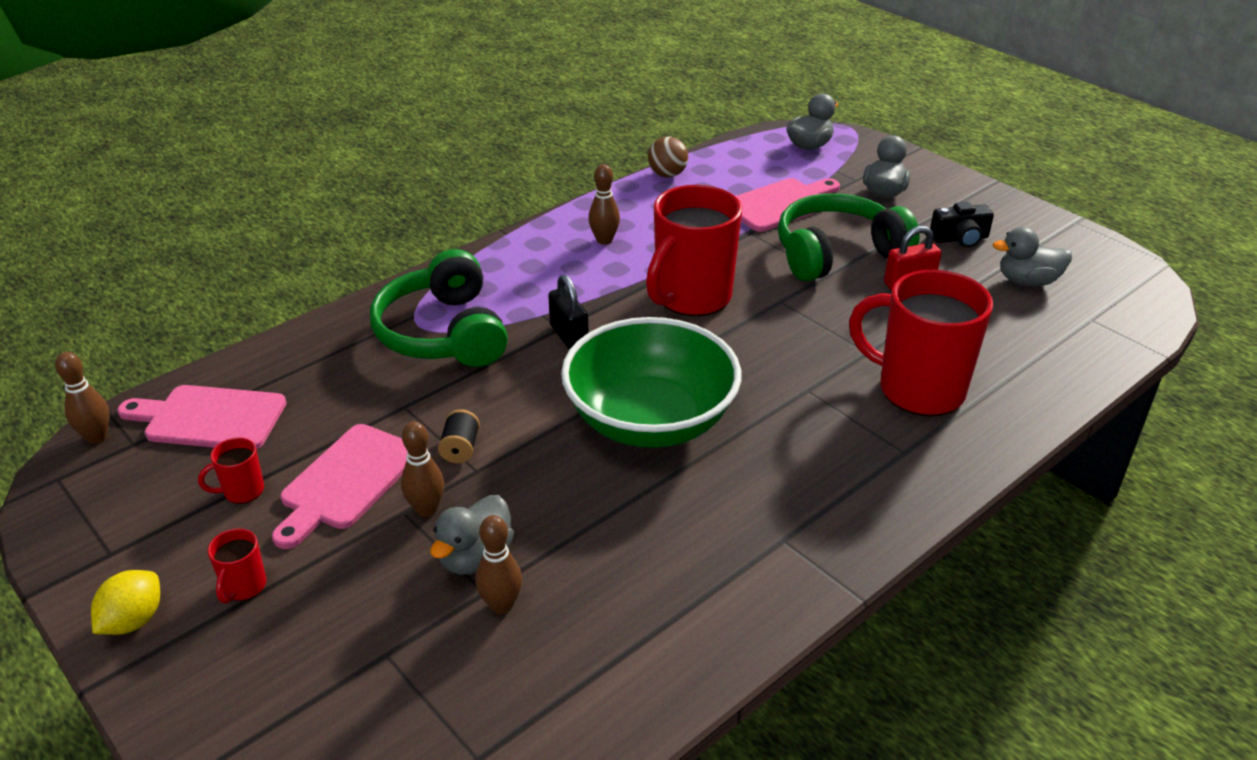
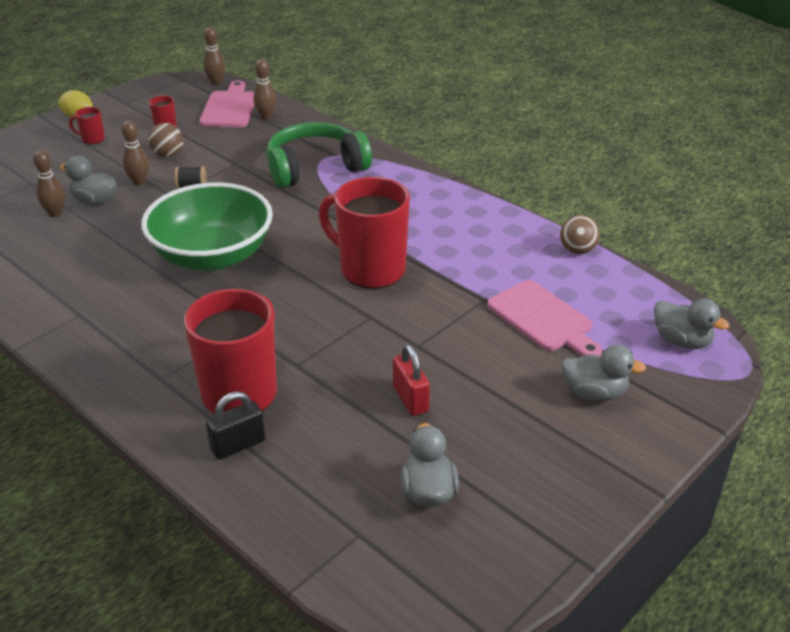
camera: 85 degrees right, 0 degrees up
(346, 481) = (168, 155): pink cutting board -> brown ball
(569, 336) = (313, 216): black padlock -> black padlock (238, 445)
(604, 240) = (451, 223): brown bowling pin -> brown bowling pin (266, 116)
(837, 253) = (457, 353): green headphones -> none
(960, 238) = (508, 445): black camera -> none

